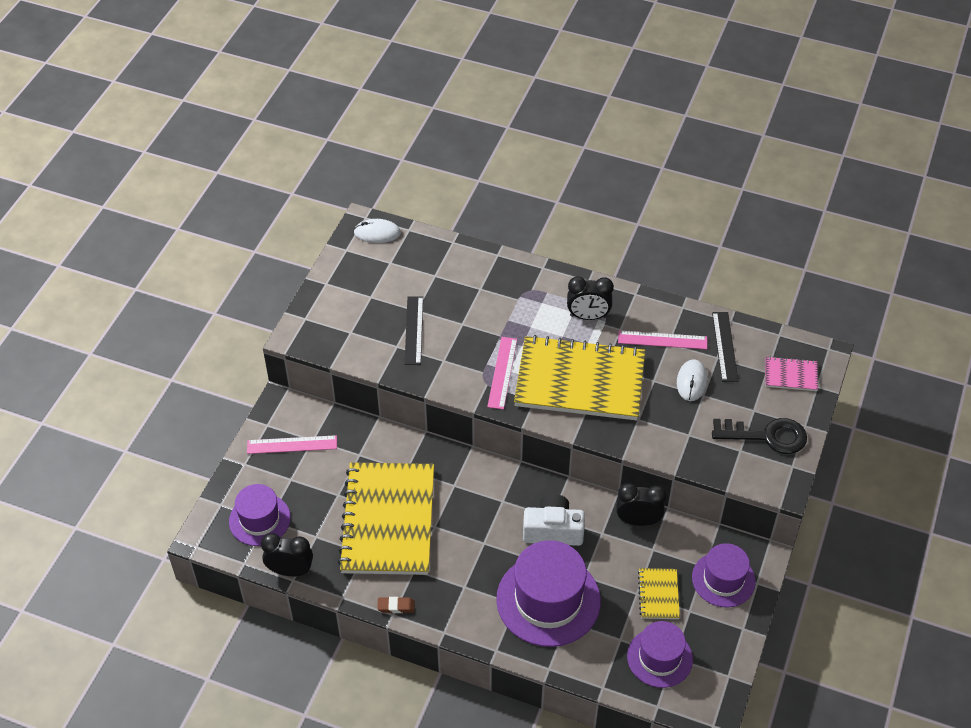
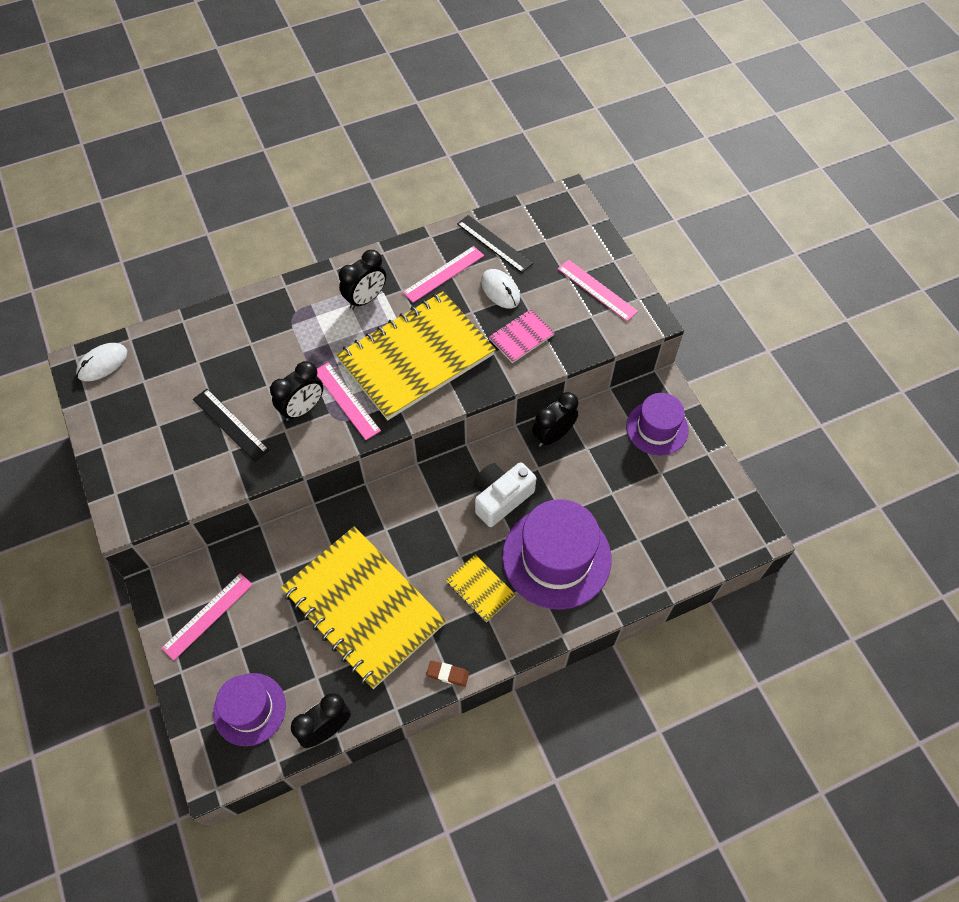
camera: 45 degrees left, 10 degrees up
(396, 606) = (448, 674): brown eraser -> brown eraser turned 60 degrees clockwise
(468, 356) = (302, 409): none -> black clock
(658, 594) = (627, 480): yellow notebook -> yellow notebook (480, 589)
(659, 657) = (679, 528): purple hat -> none
(766, 436) = (597, 290): black key -> pink ruler
(790, 375) = (563, 230): pink notebook -> pink notebook (521, 337)

